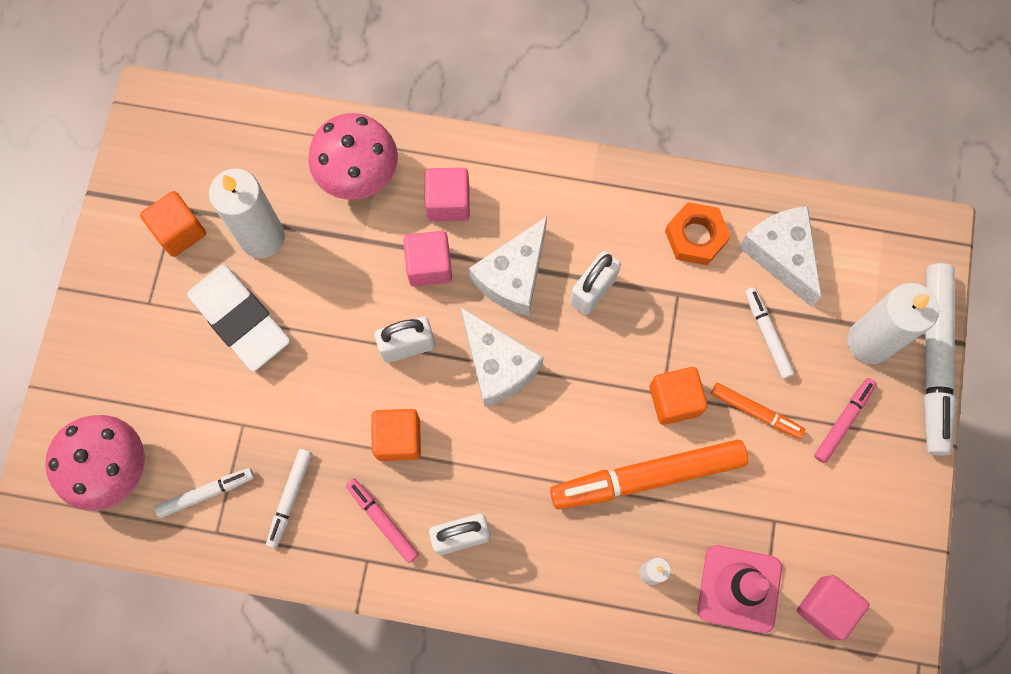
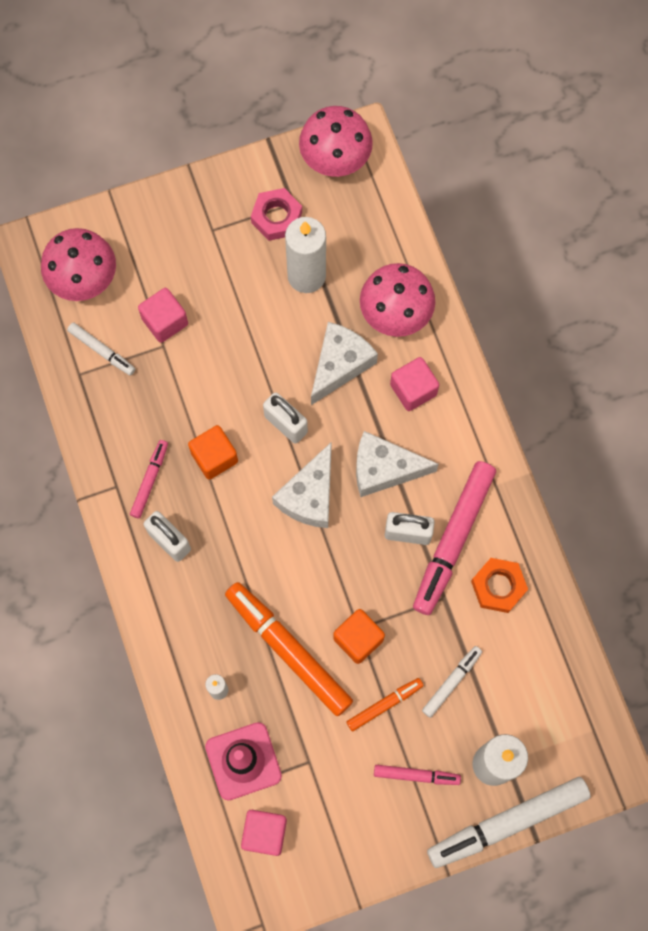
camera: 60 degrees right, 0 degrees up
(155, 139) = (335, 158): none -> pink mushroom
(179, 231) = (276, 217): orange cube -> pink nut
(240, 320) = (237, 298): white eraser -> none
(290, 498) = (130, 408): white marker -> none
(429, 265) = (356, 404): pink cube -> pink cube (165, 321)
(624, 252) = (453, 540): none -> pink marker
(755, 412) = (384, 705): orange marker -> orange marker turned 120 degrees counterclockwise
(781, 255) = (523, 660): white cheese -> white cheese (340, 364)

